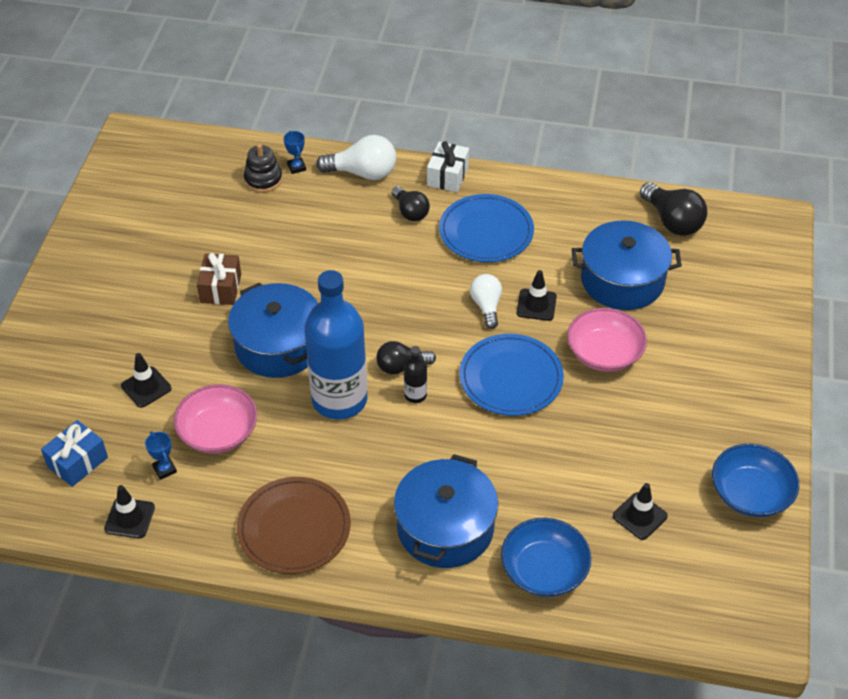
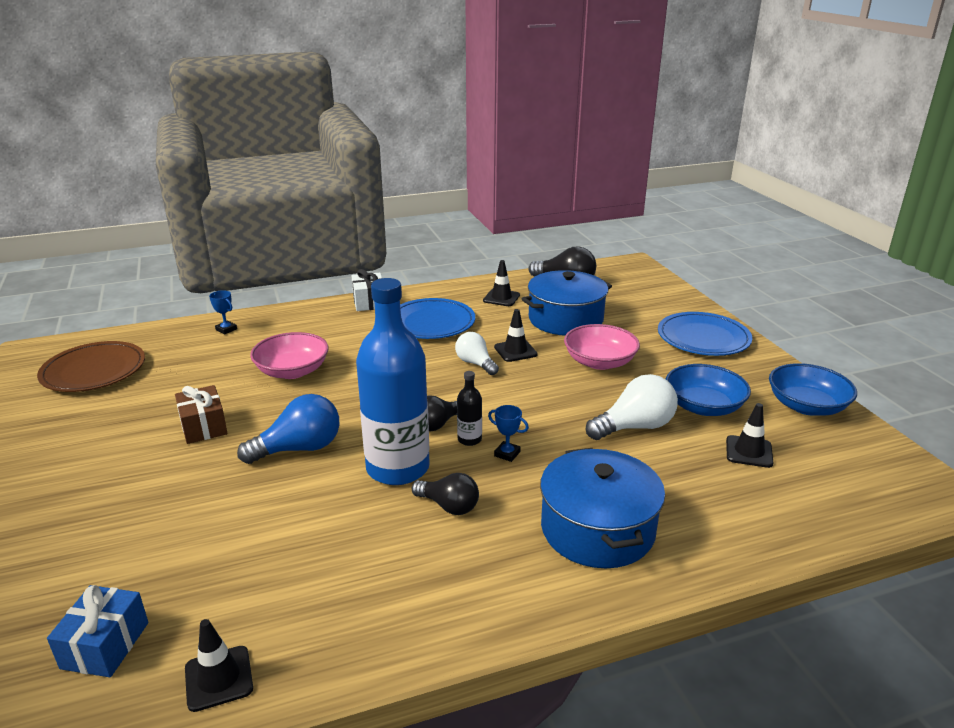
camera: 30 degrees left, 20 degrees down
(146, 387) = (163, 534): black traffic cone -> black traffic cone (501, 298)
(164, 469) = (236, 604): blue trophy -> blue trophy (507, 454)
(218, 432) = (282, 543): pink bowl -> pink bowl (292, 371)
(263, 180) = (198, 344): black stacking toy -> none
(278, 345) = (299, 449): blue pot -> blue light bulb
(294, 528) = (441, 597): brown plate -> brown plate (94, 371)
(363, 173) = (292, 318): white light bulb -> white light bulb (634, 427)
(410, 212) = (355, 328): black light bulb -> black light bulb (449, 506)
(511, 378) = (542, 400): blue plate -> blue plate (703, 338)
(544, 570) = (721, 524): blue bowl -> blue bowl (703, 406)

